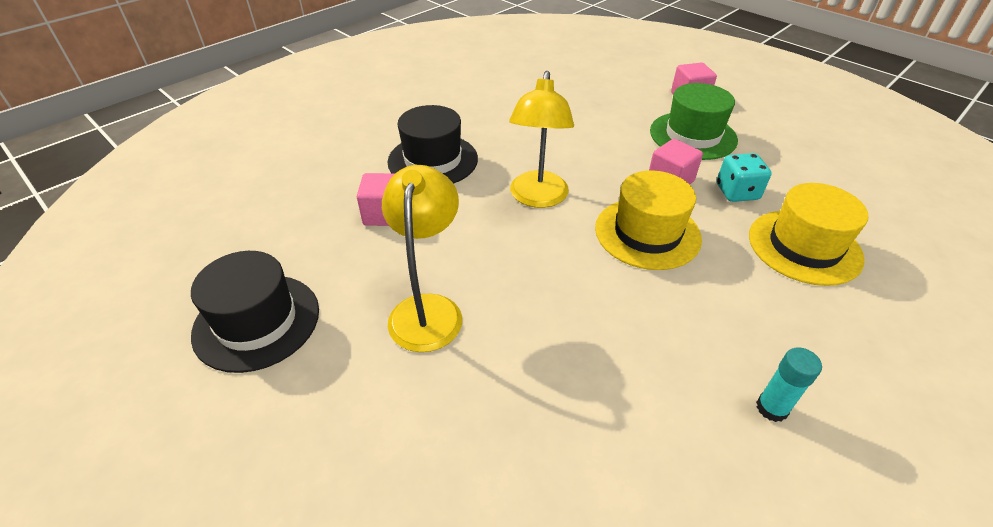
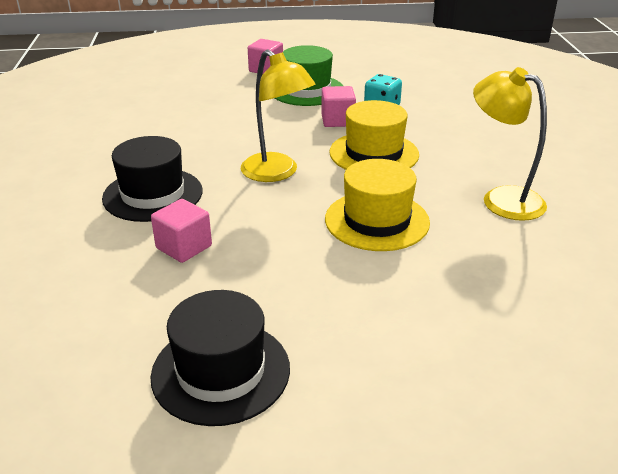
camera: 50 degrees left, 10 degrees down
(428, 309) = (327, 273): yellow lamp -> yellow lamp (502, 199)
(771, 408) = (554, 191): turquoise glue stick -> none
(804, 246) = (454, 116): yellow hat -> yellow hat (377, 220)

